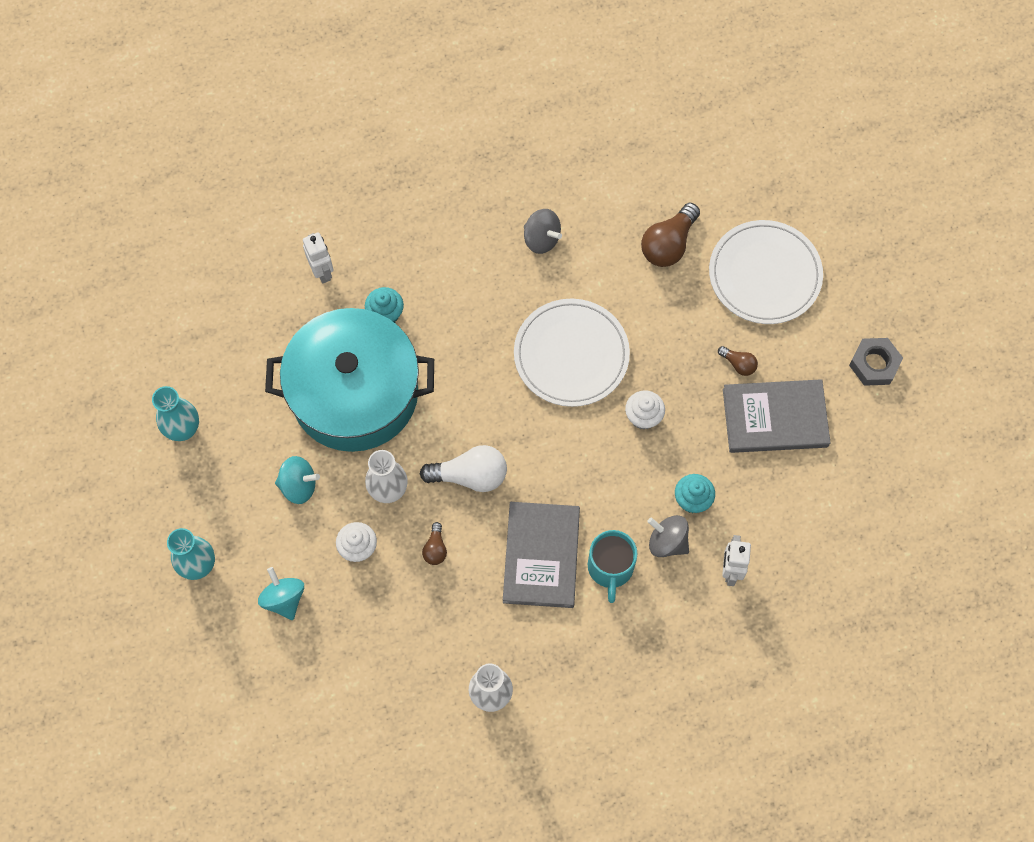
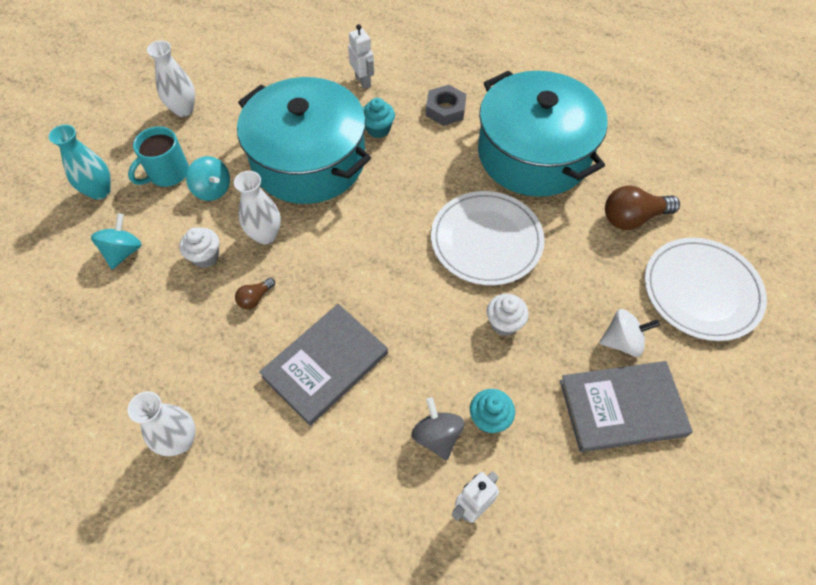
camera: 40 degrees right, 10 degrees down
(183, 429) = (184, 109): turquoise vase -> white vase
(322, 272) = (363, 81): white robot -> white robot turned 45 degrees counterclockwise
(470, 475) = (331, 267): white light bulb -> none
(541, 239) = (533, 154): grey spinning top -> turquoise pot
(610, 568) = (370, 419): turquoise mug -> turquoise mug (167, 173)
(738, 364) = (622, 341): brown light bulb -> white spinning top
(775, 418) = (622, 407): grey book -> grey book turned 45 degrees counterclockwise
(874, 364) = (757, 432): grey nut -> grey nut (445, 110)

